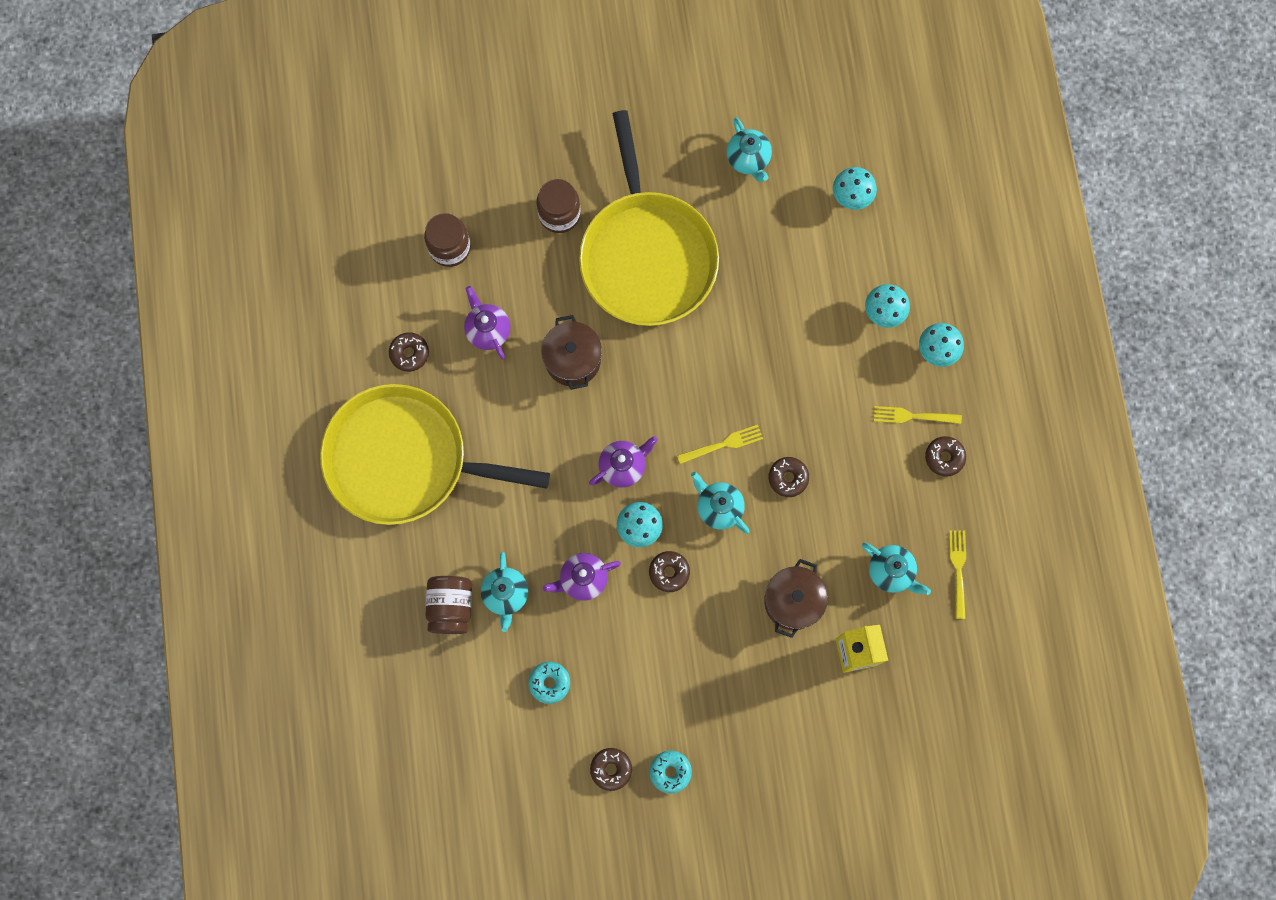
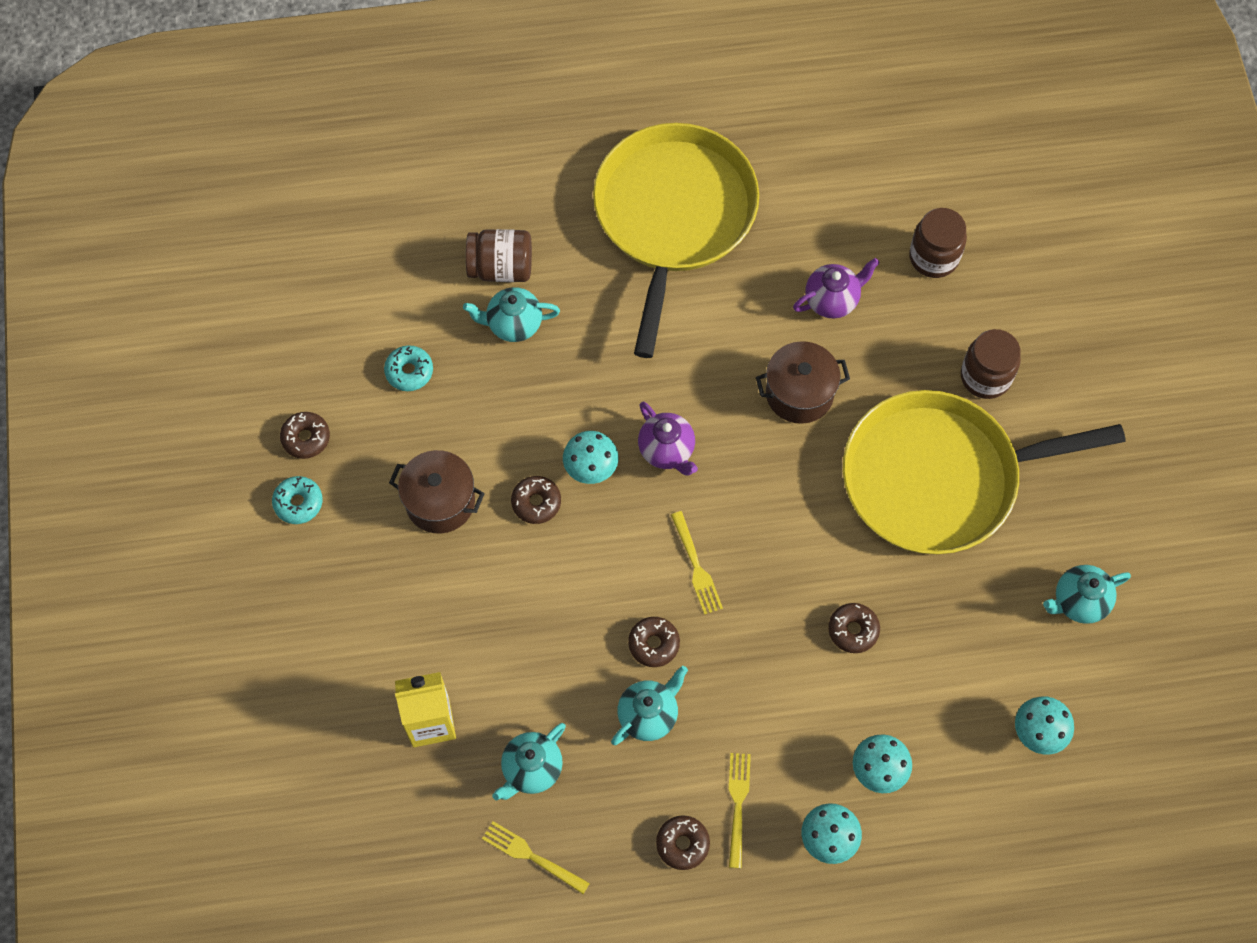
camera: 90 degrees right, 10 degrees down
(409, 353) = (800, 218): brown donut -> brown donut (853, 630)
(583, 579) = (529, 406): purple teapot -> none
(718, 508) = (615, 560): turquoise teapot -> turquoise teapot (648, 715)
(792, 601) = (497, 647): brown pot -> brown pot (440, 502)
(958, 570) = (532, 856): yellow fork -> yellow fork turned 150 degrees counterclockwise

